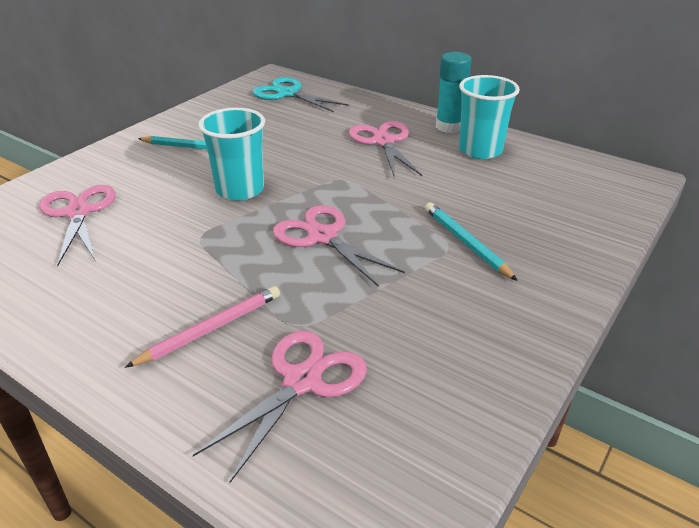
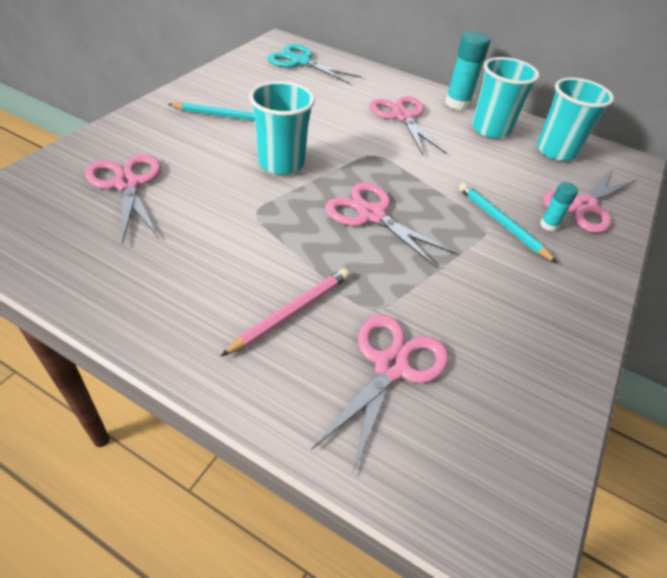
camera: 10 degrees left, 10 degrees up
(521, 244) = (548, 225): none -> turquoise glue stick
(551, 170) = (556, 151): none -> turquoise cup
(569, 224) = (584, 205): none -> pink scissors

